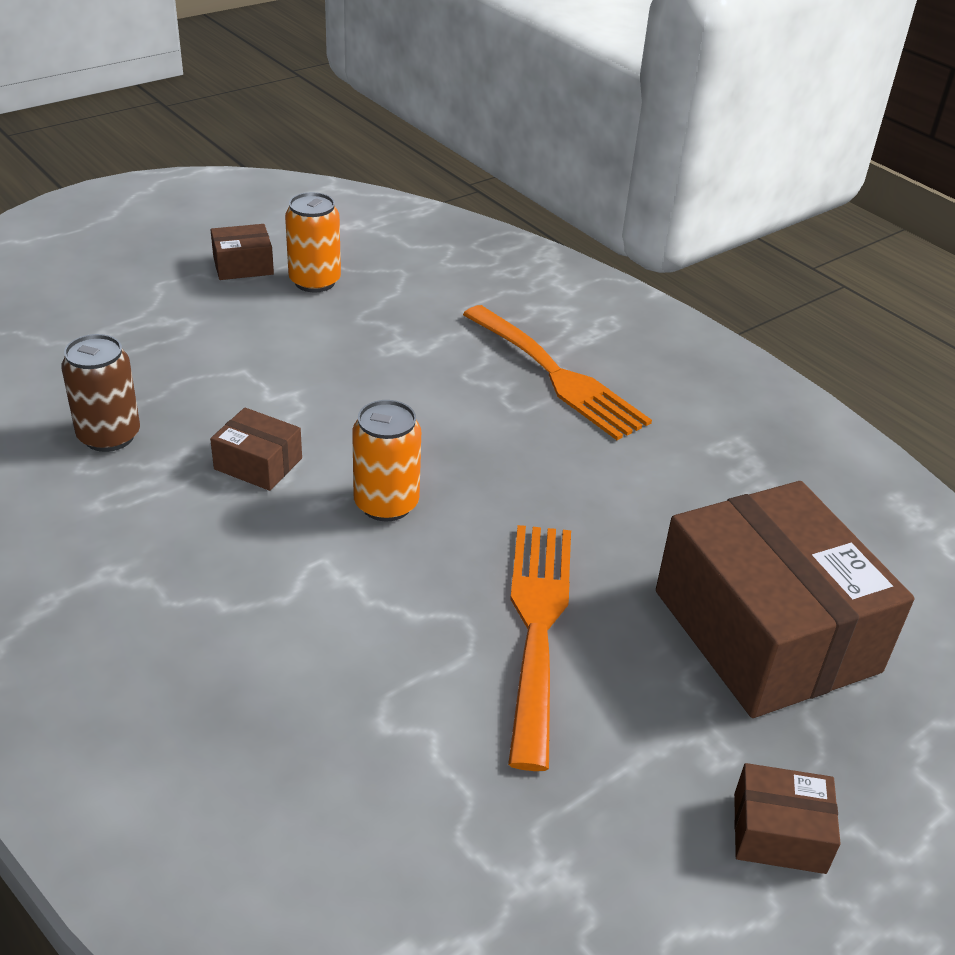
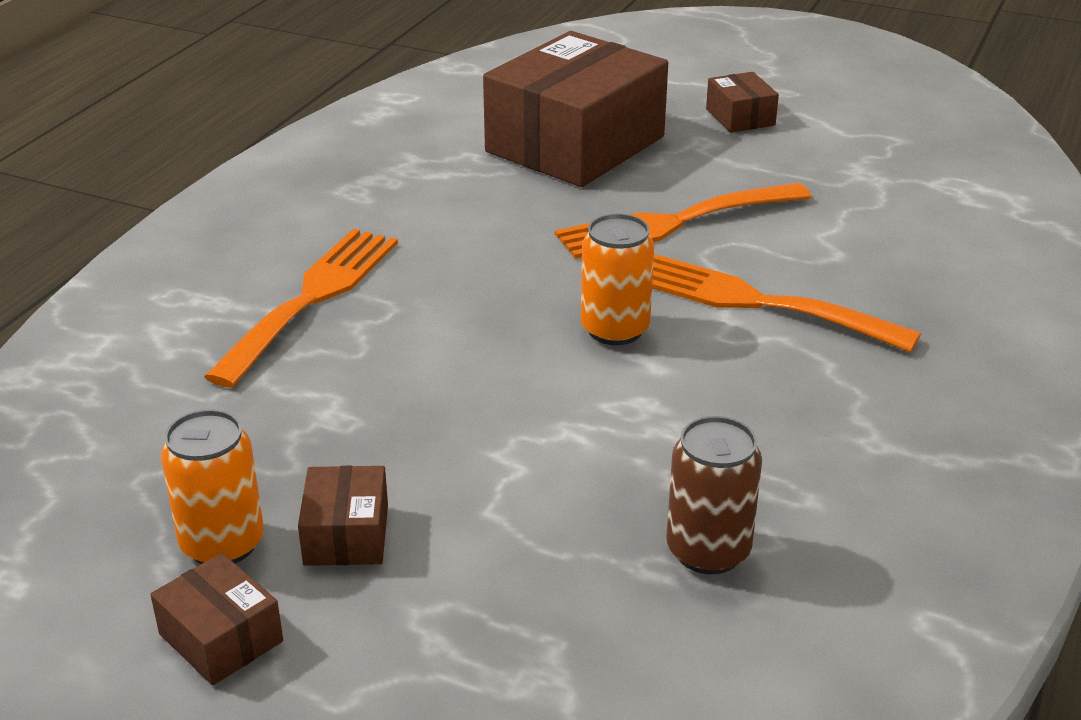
camera: 115 degrees left, 5 degrees down
(258, 463) = (639, 424): brown box -> brown box (346, 534)
(352, 609) = (755, 302): none -> orange fork

